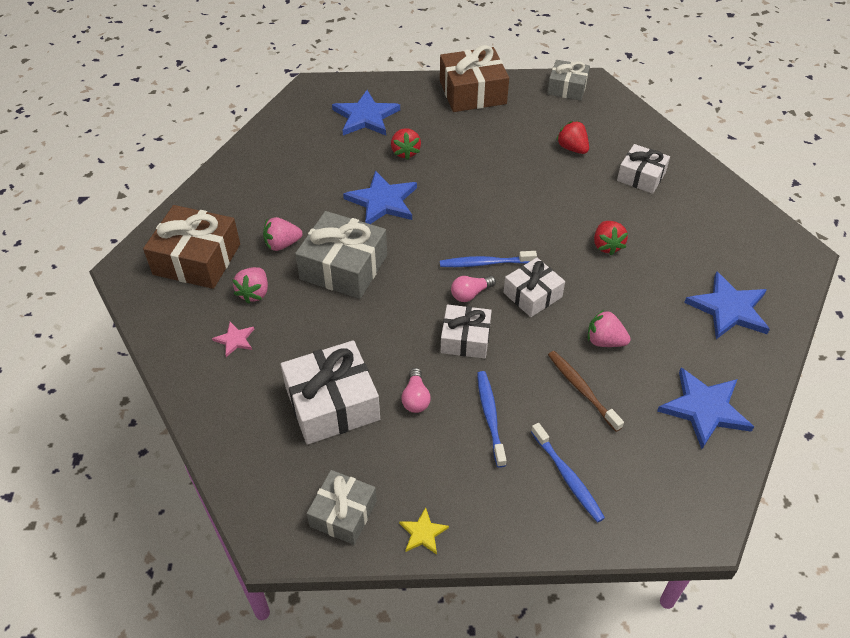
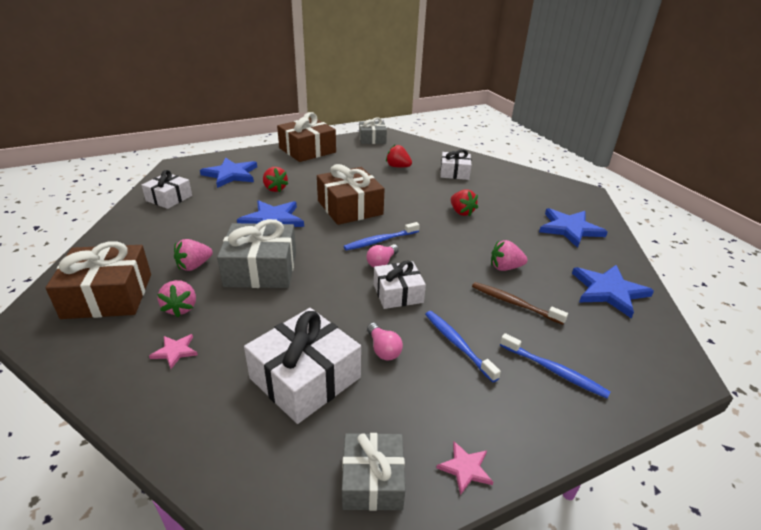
camera: 25 degrees left, 15 degrees down
(423, 533) = (465, 468): yellow star -> pink star
(476, 204) = (350, 207): none -> brown gift
(532, 295) = (430, 252): white gift -> white gift (169, 198)

